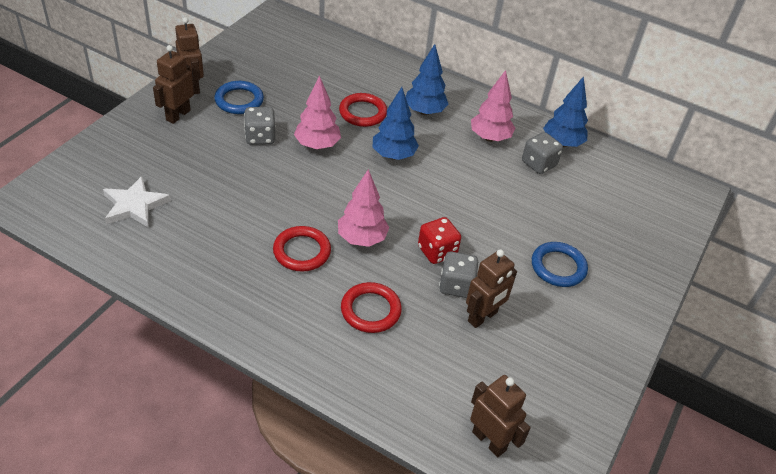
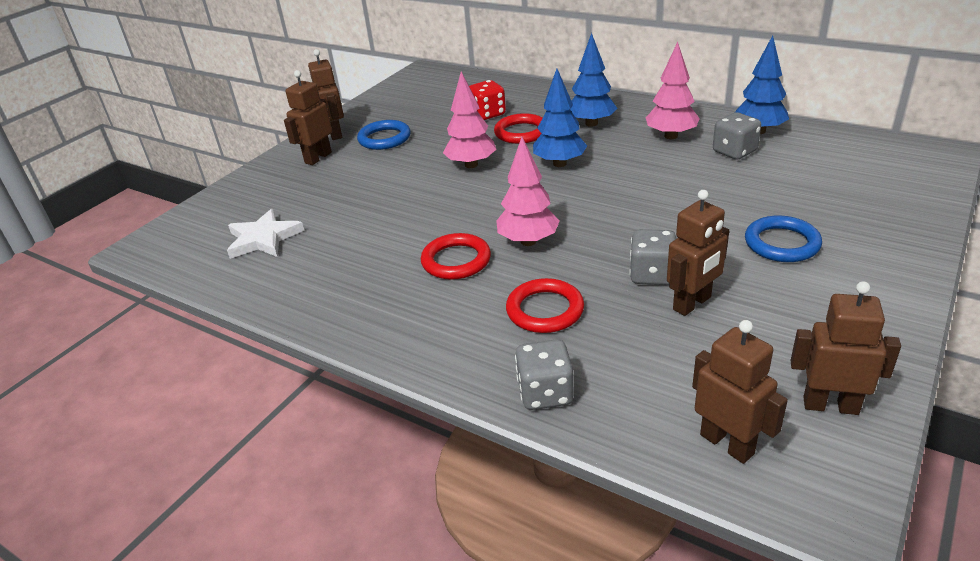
camera: 10 degrees right, 10 degrees down
(260, 137) = (407, 165): grey dice -> grey dice (545, 393)
(437, 251) = (622, 244): red dice -> red dice (488, 114)
(564, 416) = (830, 405): none -> brown robot

